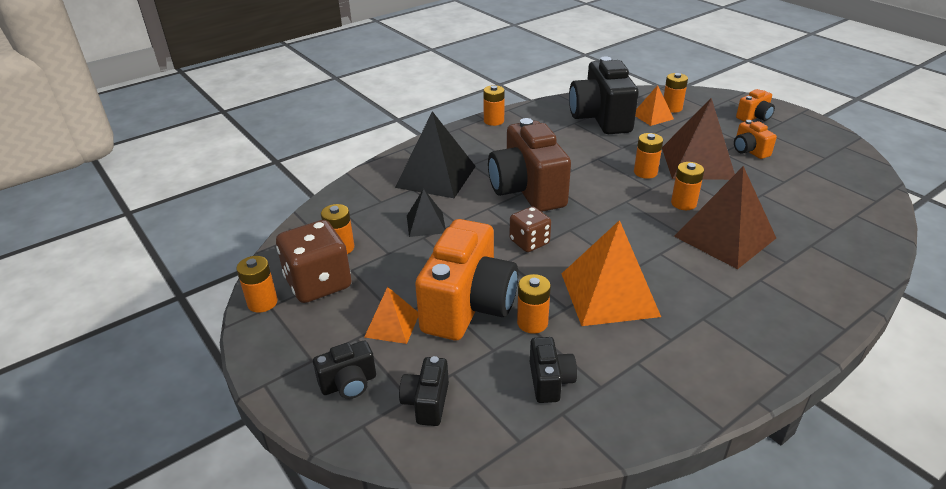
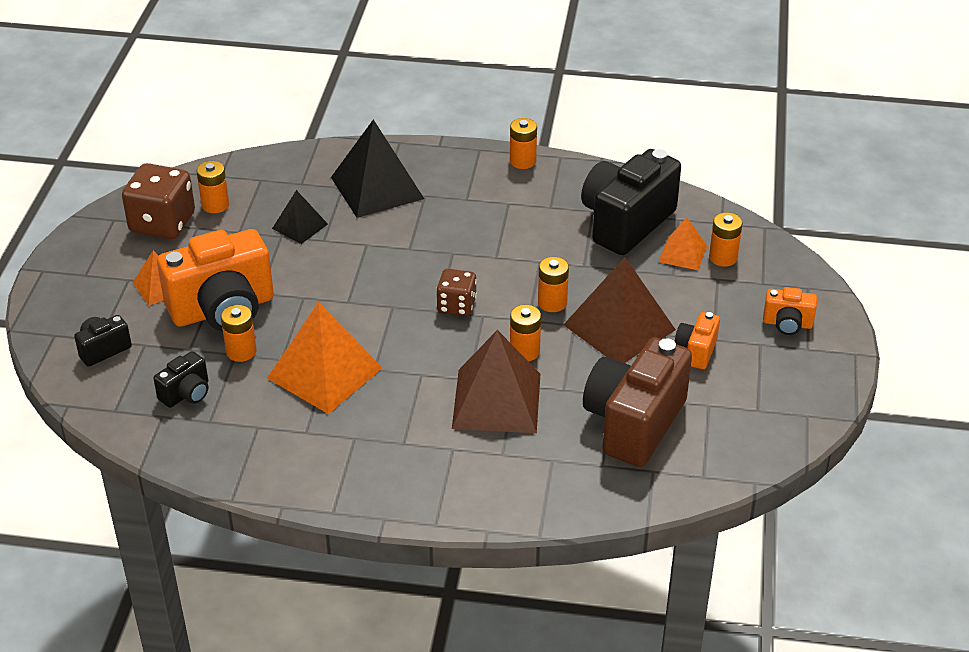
camera: 45 degrees right, 5 degrees up
(262, 302) = (112, 213): orange battery -> none
(349, 384) = (82, 305): black camera -> none
(527, 190) = (423, 250): brown camera -> brown camera (634, 423)
(529, 242) = (344, 294): brown dice -> brown dice (456, 305)

